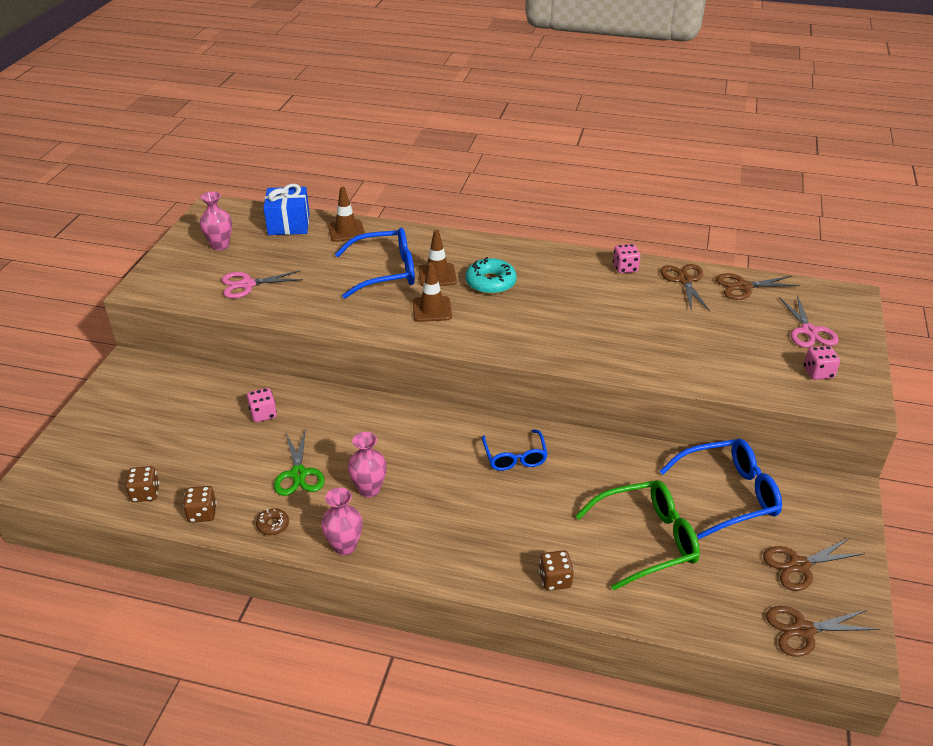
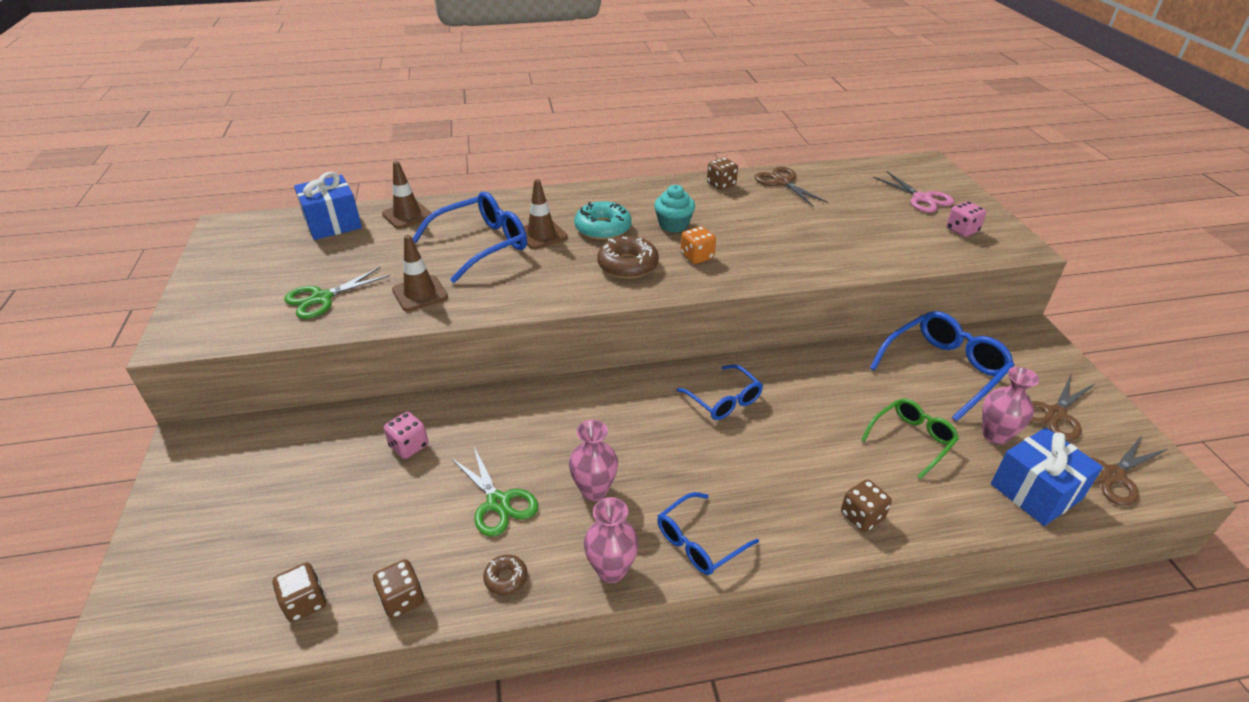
camera: 25 degrees left, 0 degrees up
(220, 245) = (258, 264): pink vase -> pink vase (995, 435)
(247, 284) = (322, 298): pink scissors -> green scissors
(418, 551) = (699, 542): none -> blue glasses
(432, 309) = (561, 269): brown traffic cone -> brown traffic cone (420, 293)
(486, 321) = (628, 265): none -> brown donut
(549, 329) = (697, 257): none -> orange dice
(552, 295) = (673, 225): none -> turquoise cupcake
(625, 268) = (721, 184): pink dice -> brown dice
(647, 540) = (912, 440): green glasses -> green glasses, size x0.62
(719, 616) = (1035, 491): none -> blue gift
(743, 287) = (836, 176): brown scissors -> none

